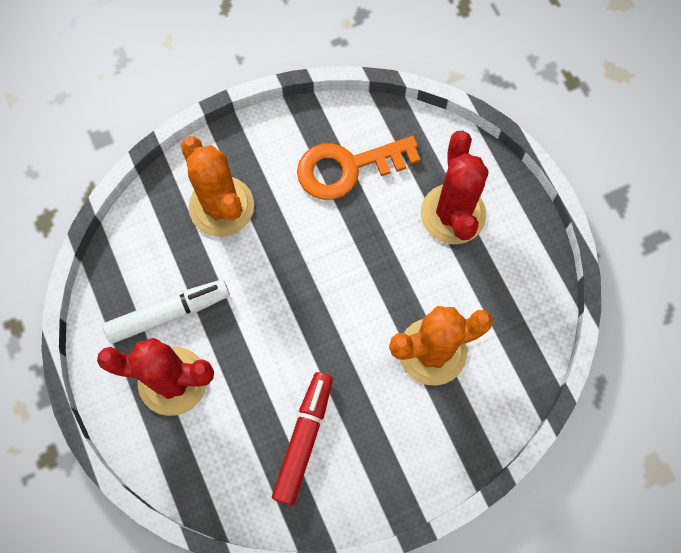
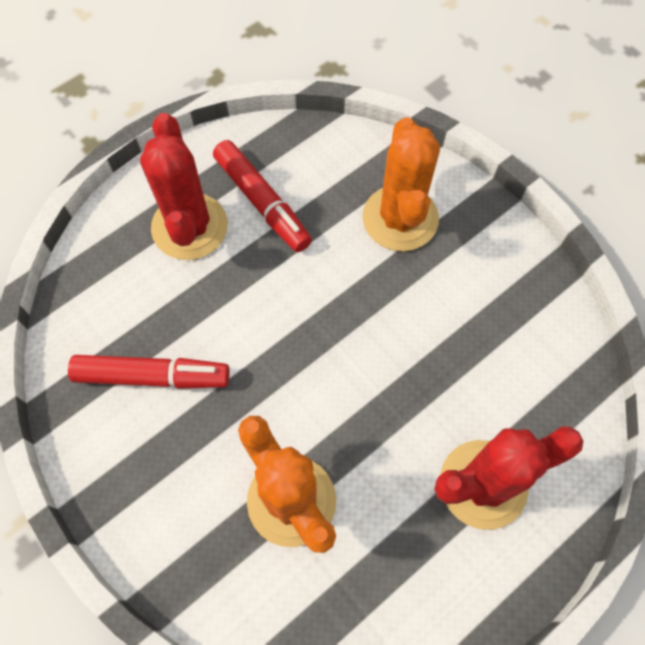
camera: 75 degrees right, 5 degrees down
(169, 313) = (262, 202): white marker -> red marker
(221, 206) = (400, 218): orange cactus -> orange cactus turned 45 degrees counterclockwise
(348, 168) = (497, 340): orange key -> none

